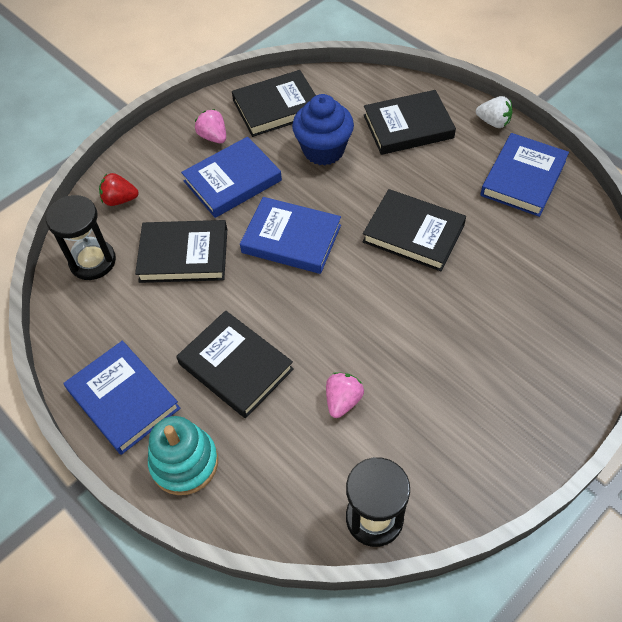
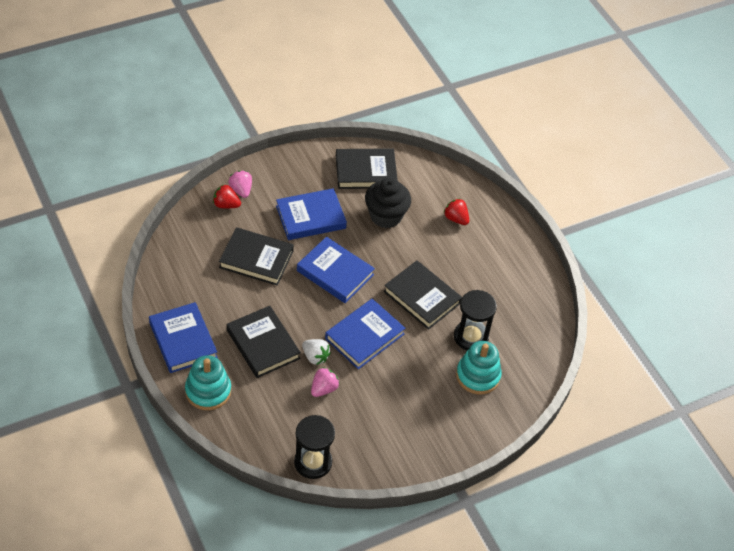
camera: 10 degrees right, 5 degrees down
(93, 261) = (193, 243): black hourglass -> black hourglass (471, 337)
(213, 137) = (310, 179): pink strawberry -> pink strawberry (241, 190)
(323, 150) = (386, 216): blue cupcake -> black cupcake
(408, 127) = (456, 219): black book -> red strawberry
(493, 122) = (521, 236): white strawberry -> white strawberry (315, 357)
(523, 178) = (520, 284): blue book -> blue book (364, 336)
(533, 310) = (478, 376): none -> turquoise stacking toy

